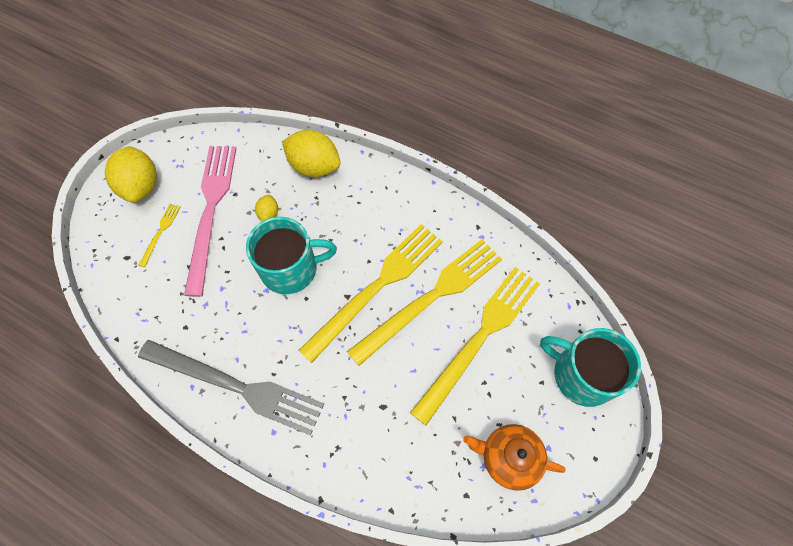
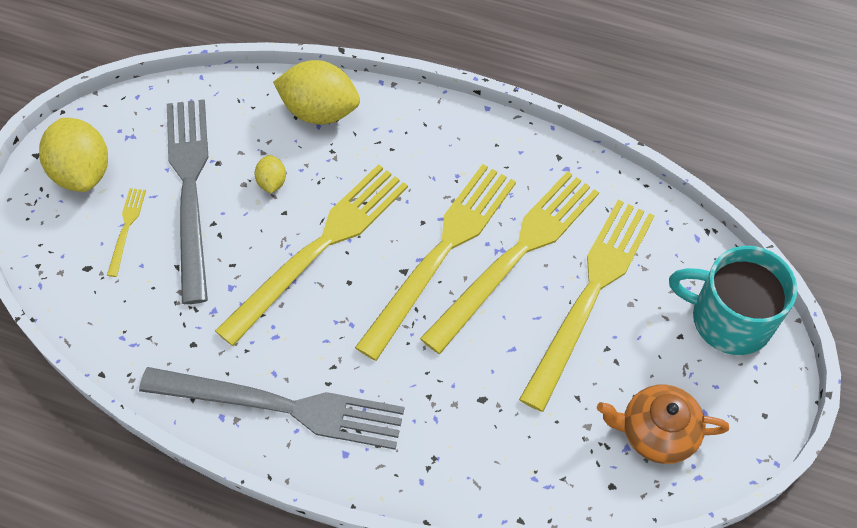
camera: 10 degrees left, 5 degrees down
(211, 211) = (190, 189): pink fork -> grey fork
(291, 269) = (319, 248): turquoise mug -> yellow fork

